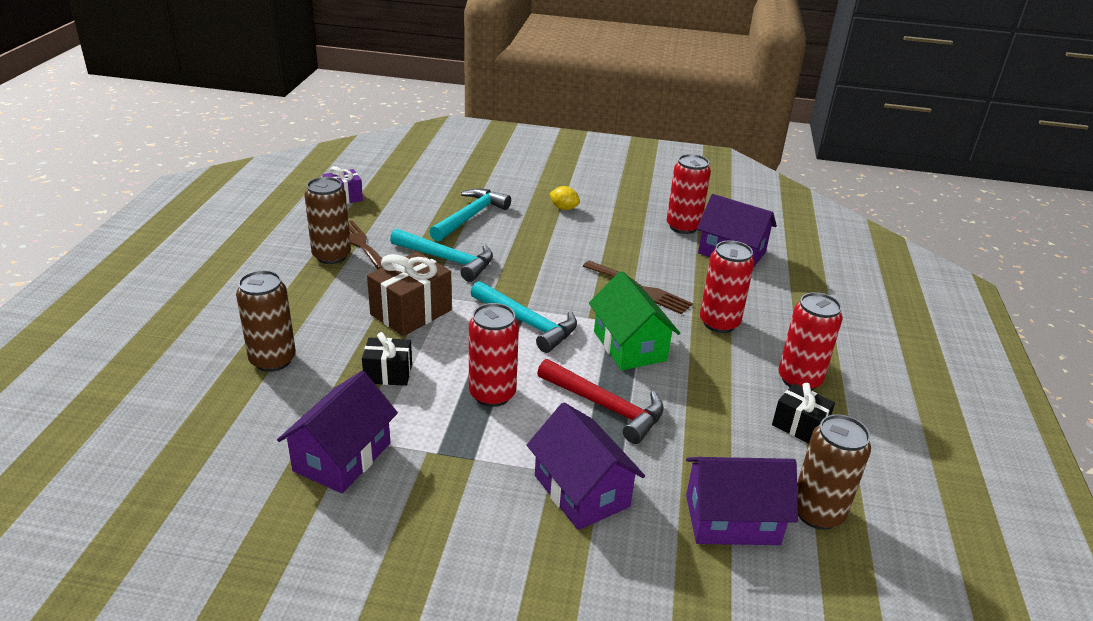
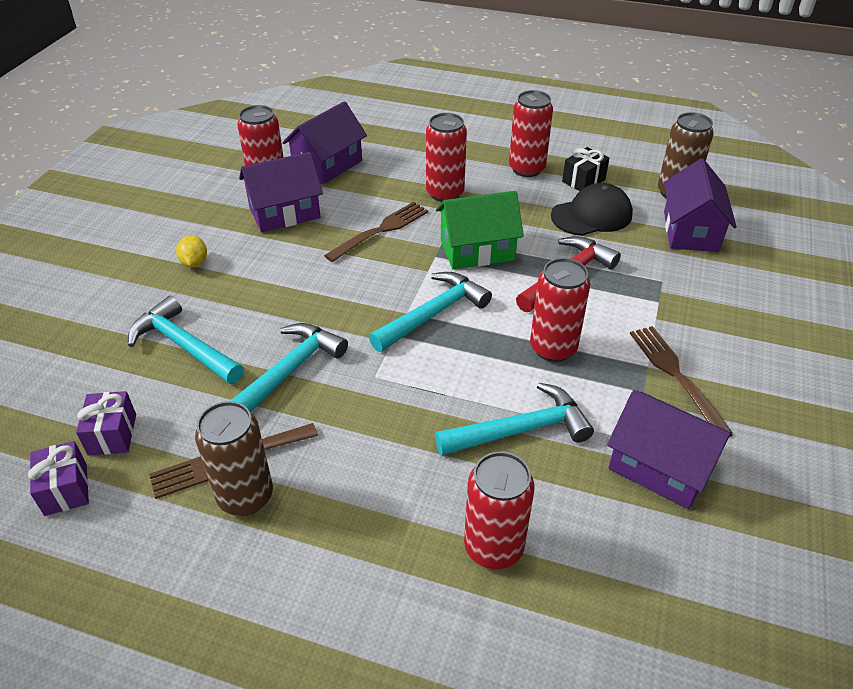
camera: 80 degrees left, 10 degrees up
(273, 360) = (493, 547): brown can -> red can
(386, 205) = (112, 434): none -> purple gift
(388, 373) = (520, 430): black gift -> turquoise hammer
(411, 312) = (401, 409): brown gift -> none
(463, 479) = (675, 375): none -> brown fork
(564, 208) = (194, 263): yellow lemon -> yellow lemon turned 45 degrees counterclockwise
(581, 491) = (676, 303): purple house -> purple house (284, 212)
(727, 430) = (592, 215): none -> black cap

